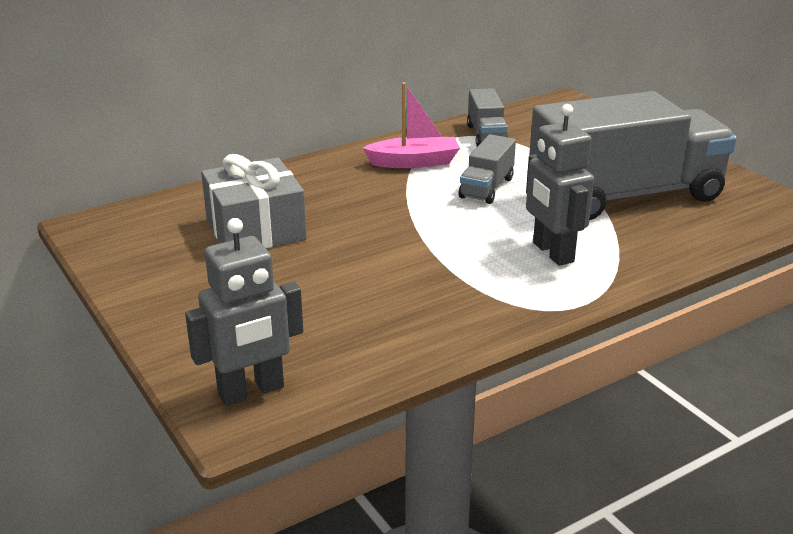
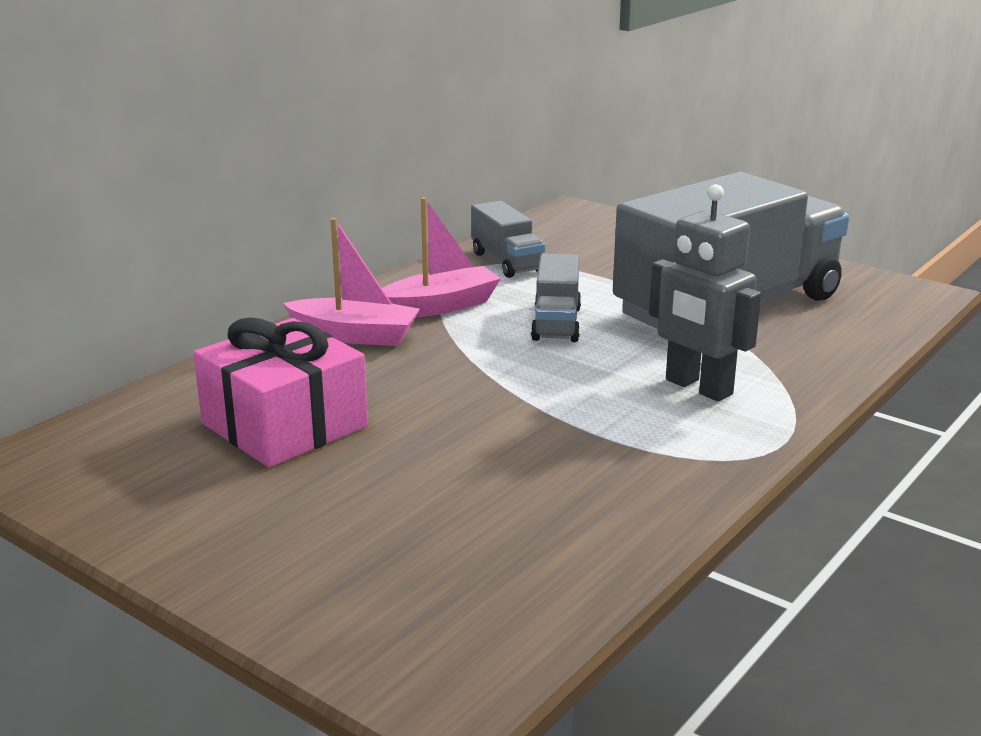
camera: 20 degrees left, 5 degrees down
(251, 391) = (442, 648): grey robot -> none
(255, 229) = (284, 425): grey gift -> pink gift
(342, 174) = (355, 335): none -> pink boat

